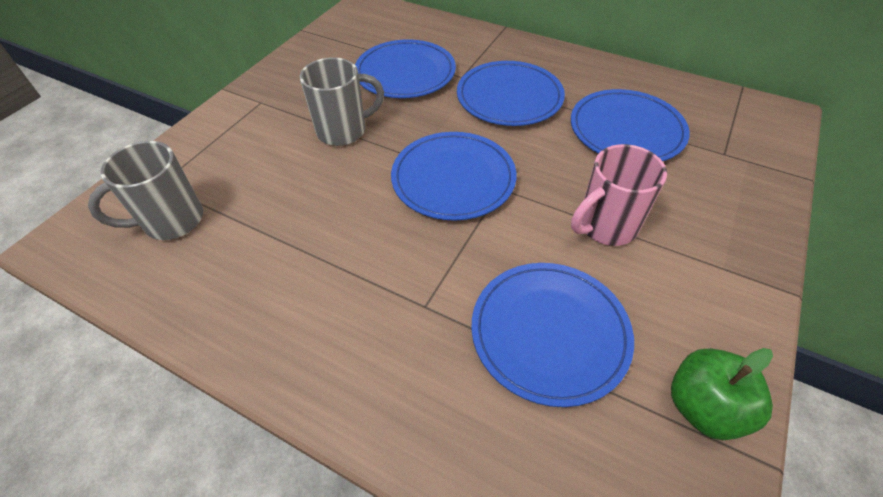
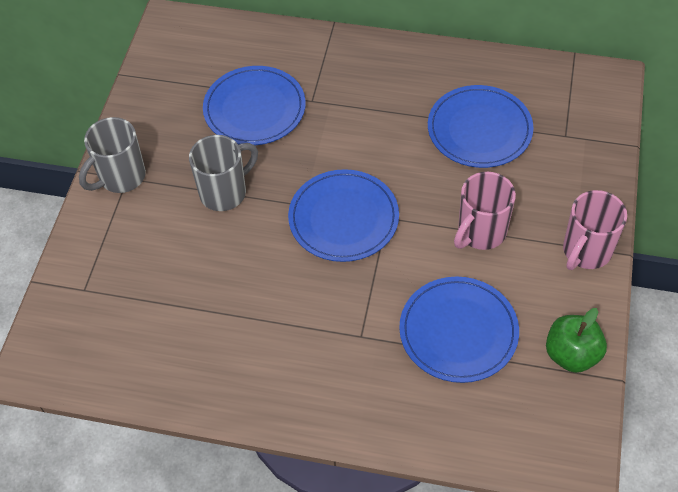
camera: 15 degrees left, 5 degrees up
(171, 221) = (118, 321): grey mug -> grey mug (121, 177)
(509, 97) = (365, 116): blue plate -> none
(738, 277) = (586, 251): none -> pink mug

